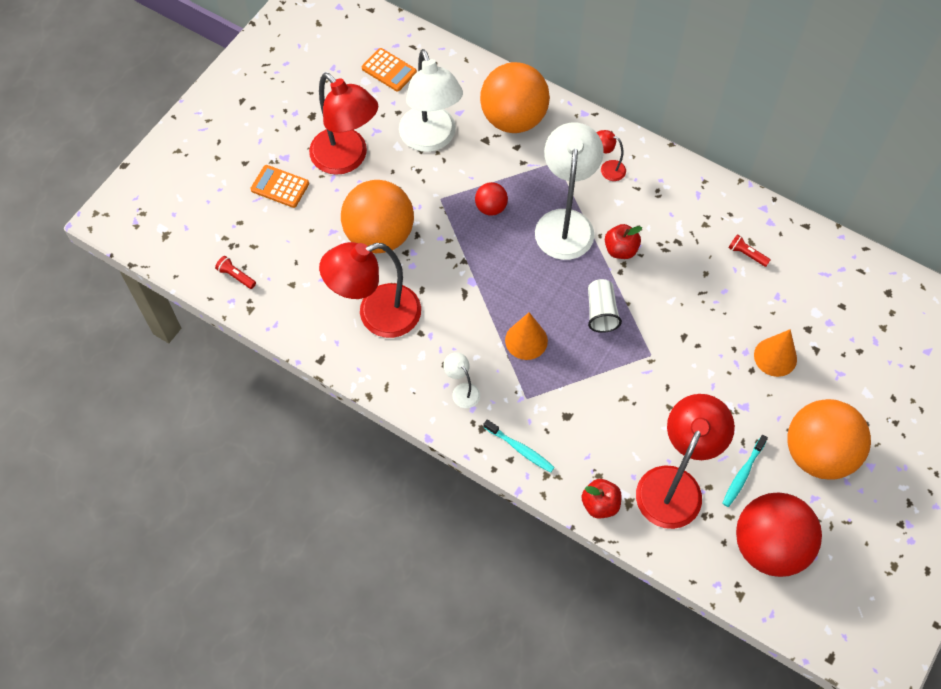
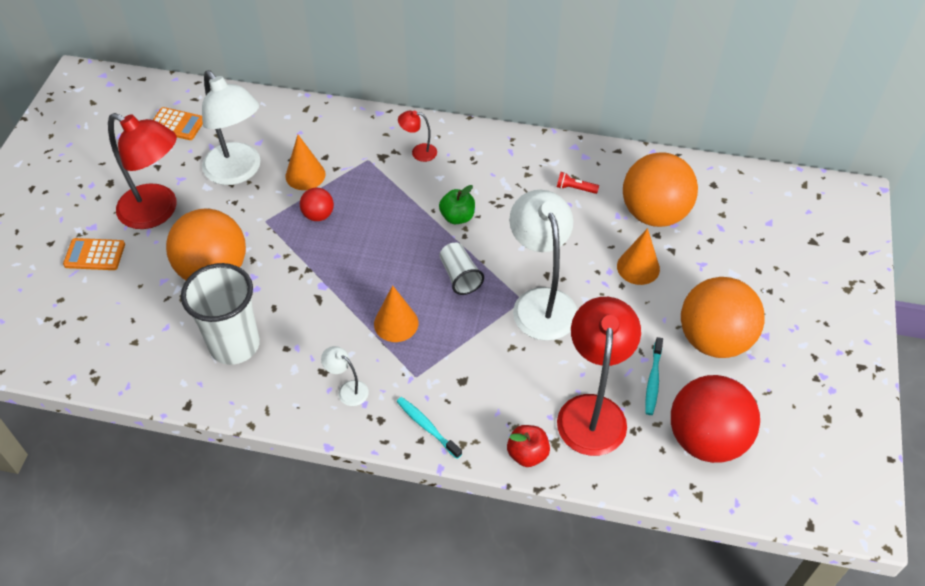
camera: 20 degrees left, 10 degrees down
(236, 276) = (70, 351): red flashlight -> none
(377, 315) = (234, 345): red lamp -> white cup
(492, 161) = (305, 175): none -> orange cone
(513, 118) = (313, 134): orange ball -> orange ball (654, 213)
(520, 449) = (427, 427): turquoise toothbrush -> turquoise toothbrush turned 150 degrees counterclockwise
(565, 223) = (395, 208): white lamp -> white lamp (541, 302)
(620, 250) = (457, 217): red apple -> green apple

